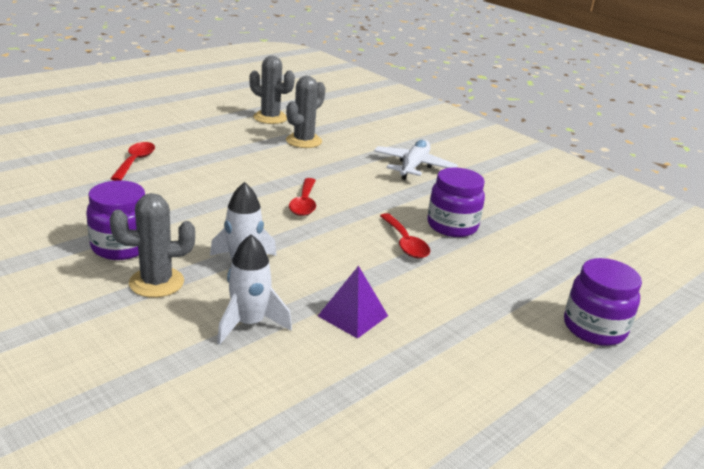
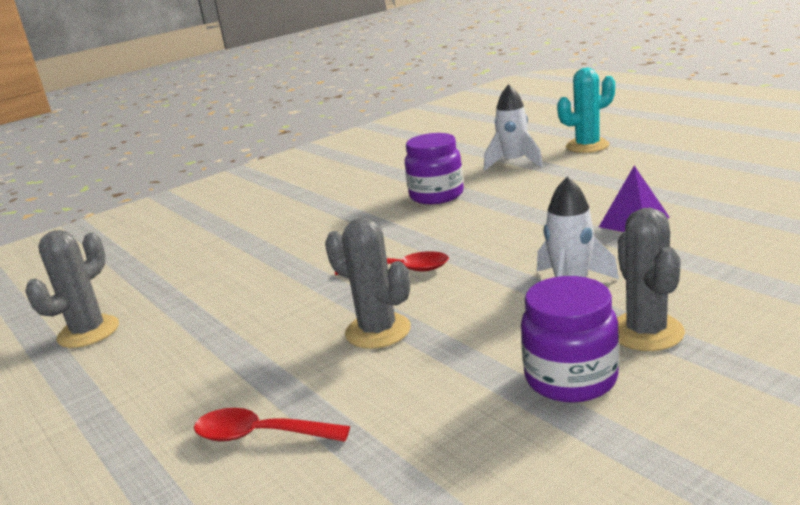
camera: 80 degrees left, 5 degrees down
(249, 324) = (687, 265): white rocket -> white rocket (514, 163)
(303, 141) = (196, 293): grey cactus -> grey cactus (378, 331)
(405, 243) = (481, 212): red spoon -> none
(413, 167) = (291, 221): white plane -> none
(594, 328) = (587, 146): purple jar -> turquoise cactus

